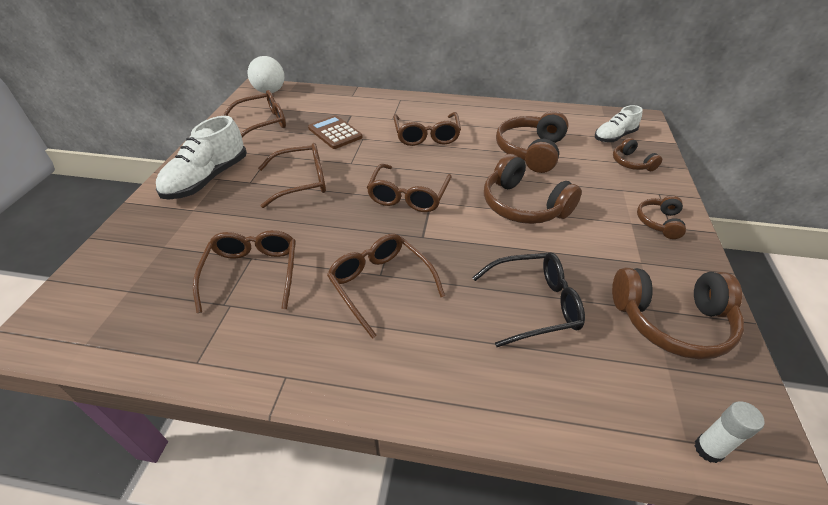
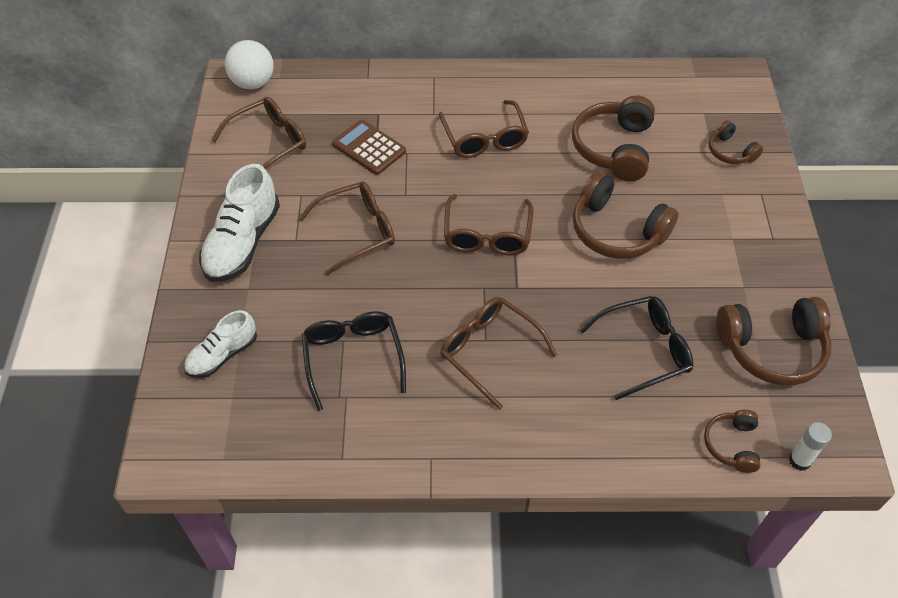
camera: 10 degrees left, 10 degrees up
(252, 273) = (353, 358): brown glasses -> black glasses
(614, 137) = (709, 111): white shoe -> white shoe (222, 355)
(659, 222) = (761, 233): brown headphones -> brown headphones (732, 445)

